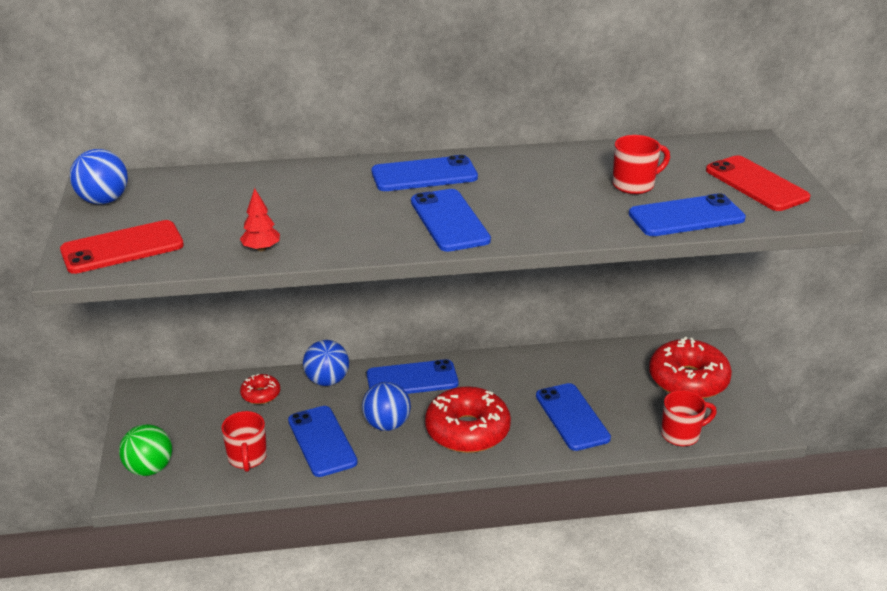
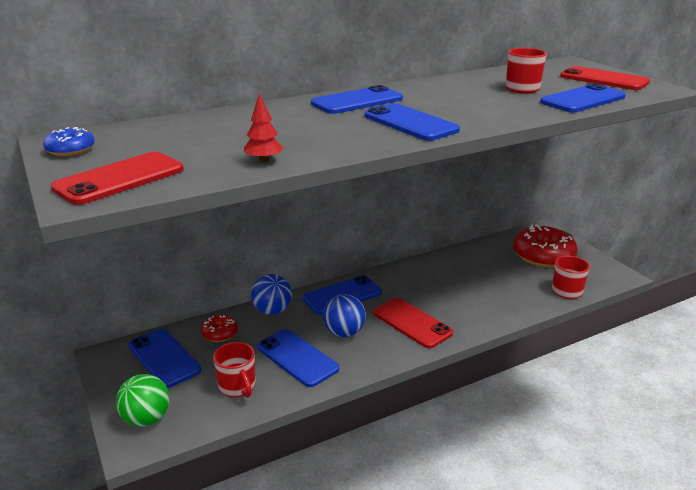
camera: 20 degrees left, 5 degrees down
(104, 201) = (70, 150): blue ball -> blue donut
(467, 431) = (412, 323): red donut -> red phone
(572, 417) = (483, 296): blue phone -> blue phone (164, 358)

